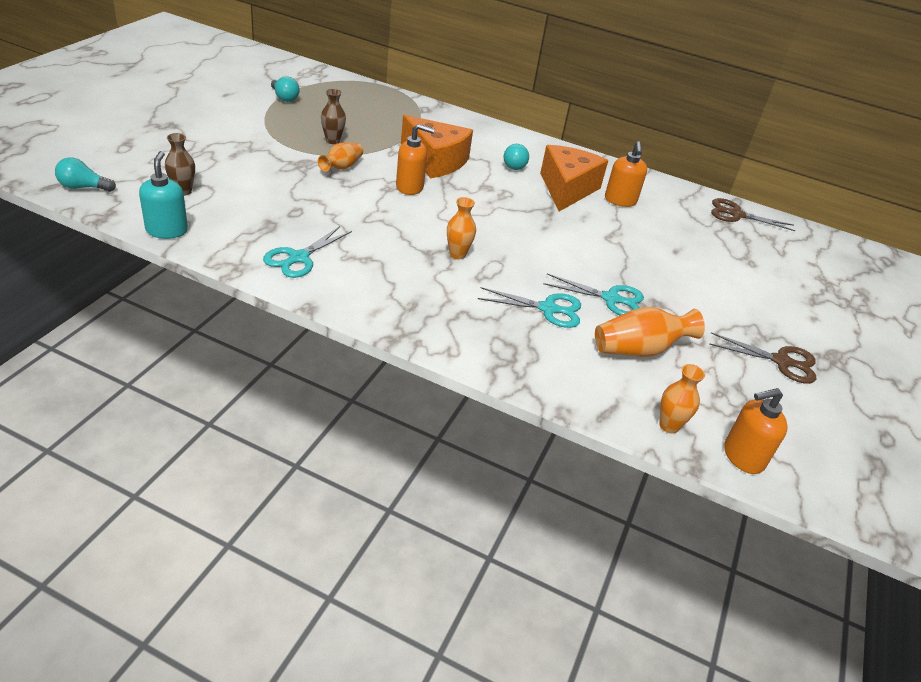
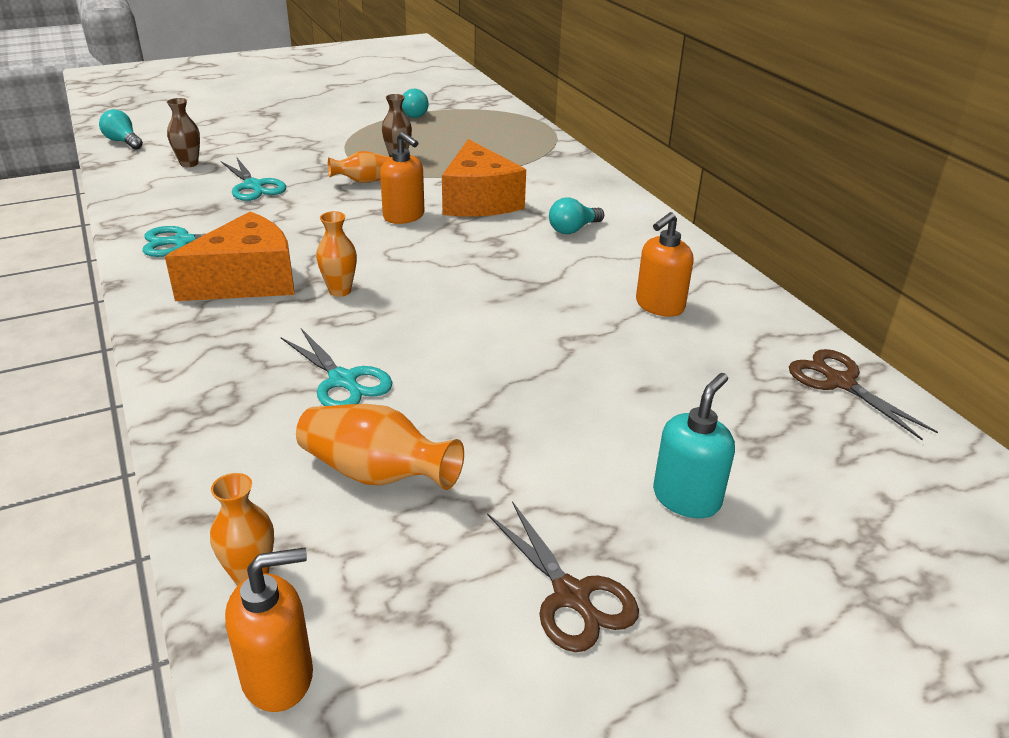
camera: 45 degrees right, 5 degrees down
(167, 230) = (122, 188): turquoise soap dispenser -> turquoise soap dispenser (686, 498)
(567, 189) = (600, 271): orange cheese -> orange cheese (247, 281)
(611, 299) = (443, 403): turquoise scissors -> turquoise scissors (253, 186)
(743, 456) = (278, 676): orange soap dispenser -> orange soap dispenser turned 135 degrees clockwise

